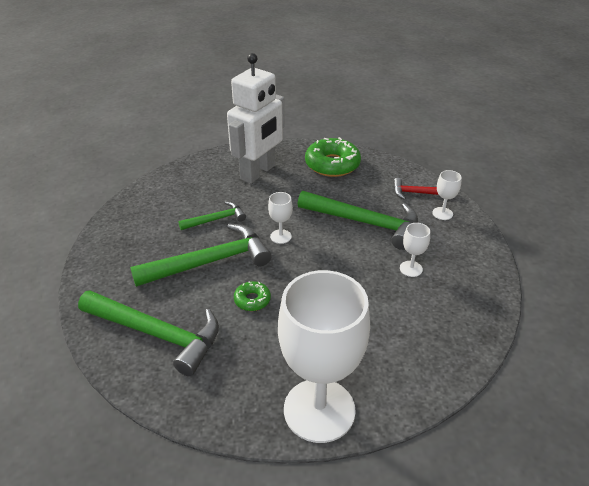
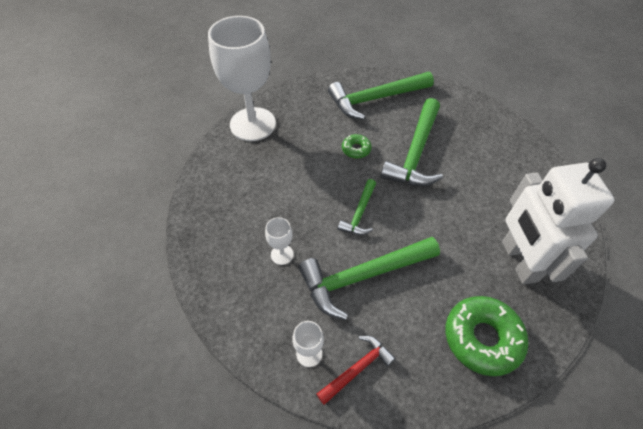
camera: 135 degrees right, 15 degrees up
(216, 219) = (465, 185): green hammer -> green hammer (360, 213)
(280, 236) = (404, 207): white goblet -> none

